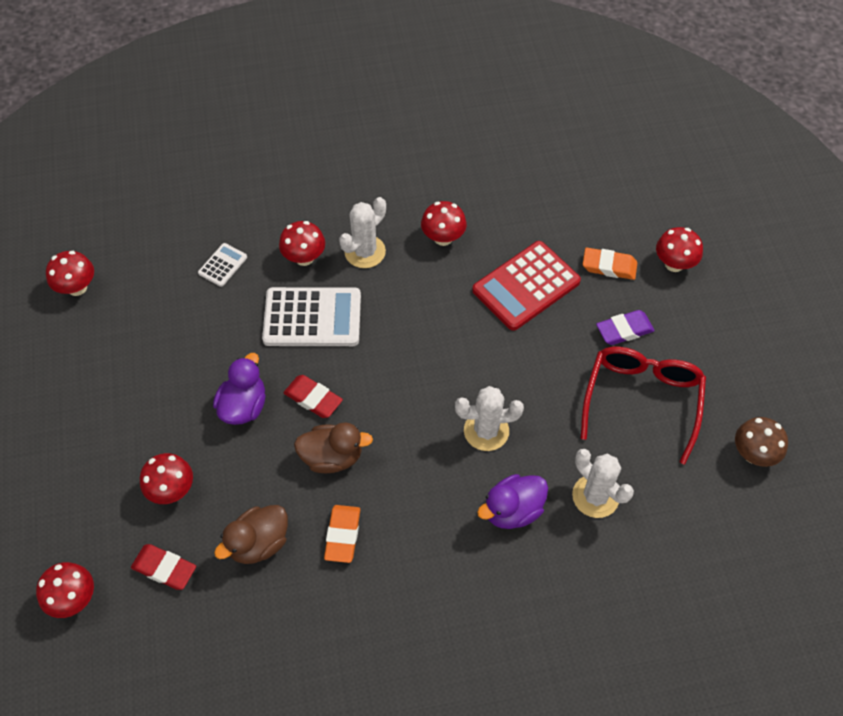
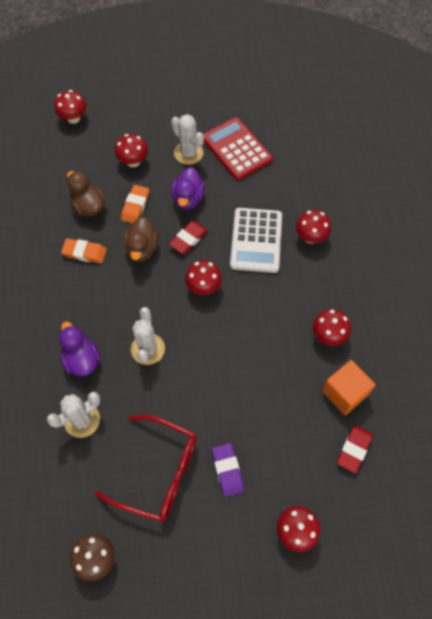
camera: 95 degrees right, 5 degrees up
(77, 287) = (289, 106): red mushroom -> red mushroom (203, 287)
(164, 569) = (82, 159): red eraser -> red eraser (354, 449)
(222, 265) = (305, 186): white calculator -> none
(243, 406) = (188, 199): purple duck -> purple duck turned 75 degrees clockwise
(365, 252) = (315, 278): white cactus -> white cactus (188, 153)
(512, 222) = (344, 393): none -> orange cube
(526, 286) = (277, 395): red calculator -> red calculator (236, 149)
(609, 266) = (295, 469): orange eraser -> orange eraser (135, 206)

